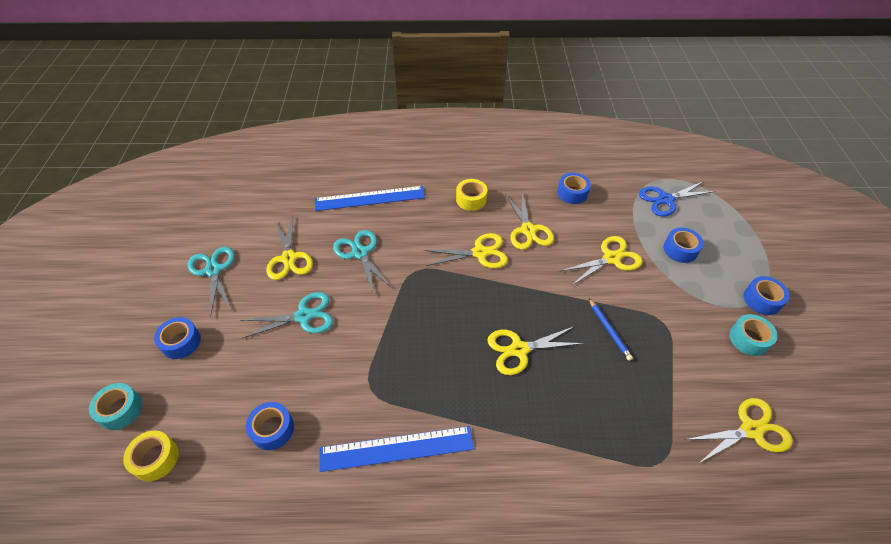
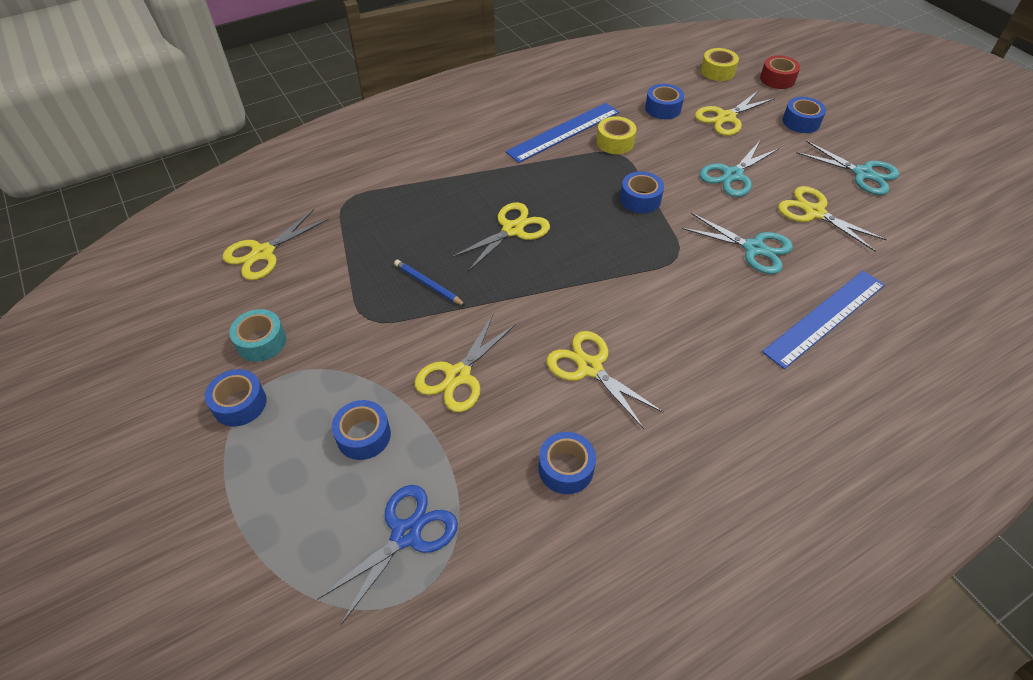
camera: 150 degrees right, 0 degrees up
(120, 410) = (777, 79): turquoise tape -> red tape
(397, 329) = (640, 199): none -> blue tape
(471, 199) = (700, 380): yellow tape -> yellow tape (615, 142)
(480, 253) = (626, 308): yellow scissors -> yellow scissors (726, 117)

